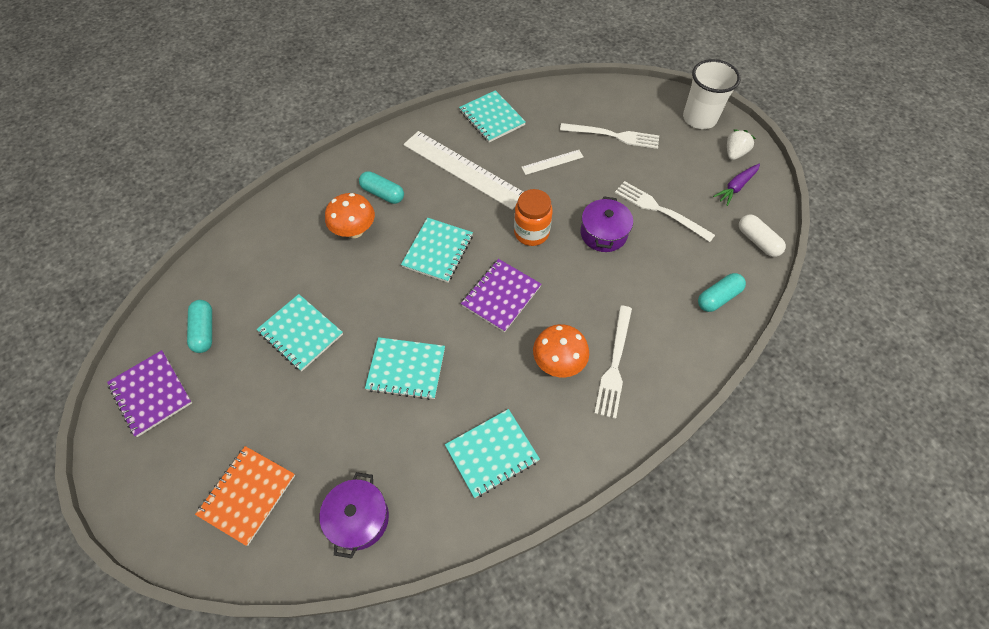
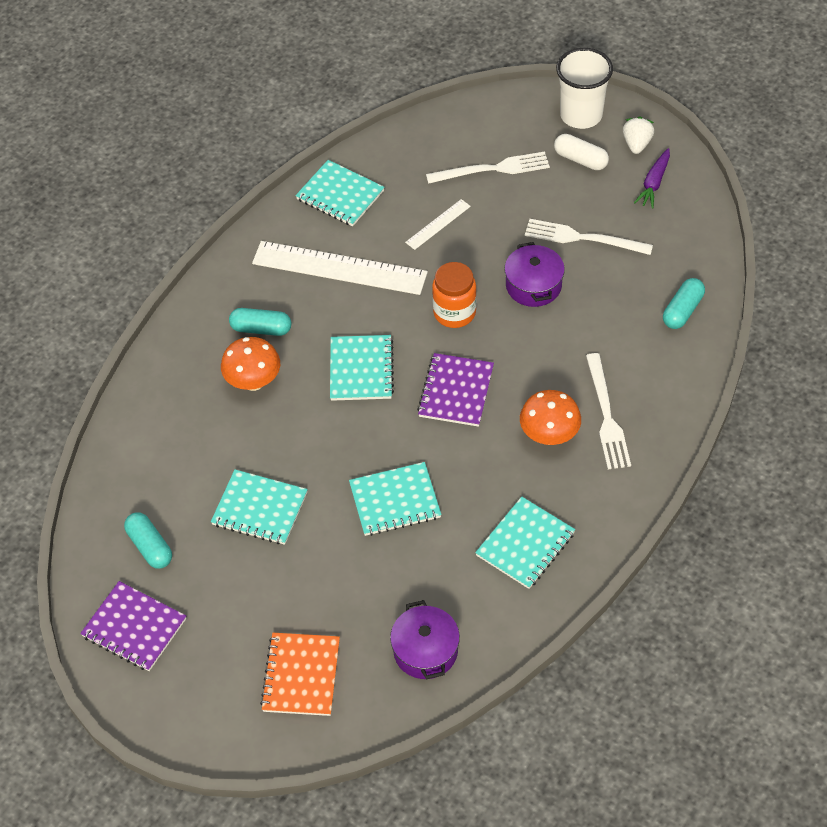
camera: 20 degrees left, 5 degrees down
(757, 241) = (699, 236): white capsule -> white capsule (580, 159)

